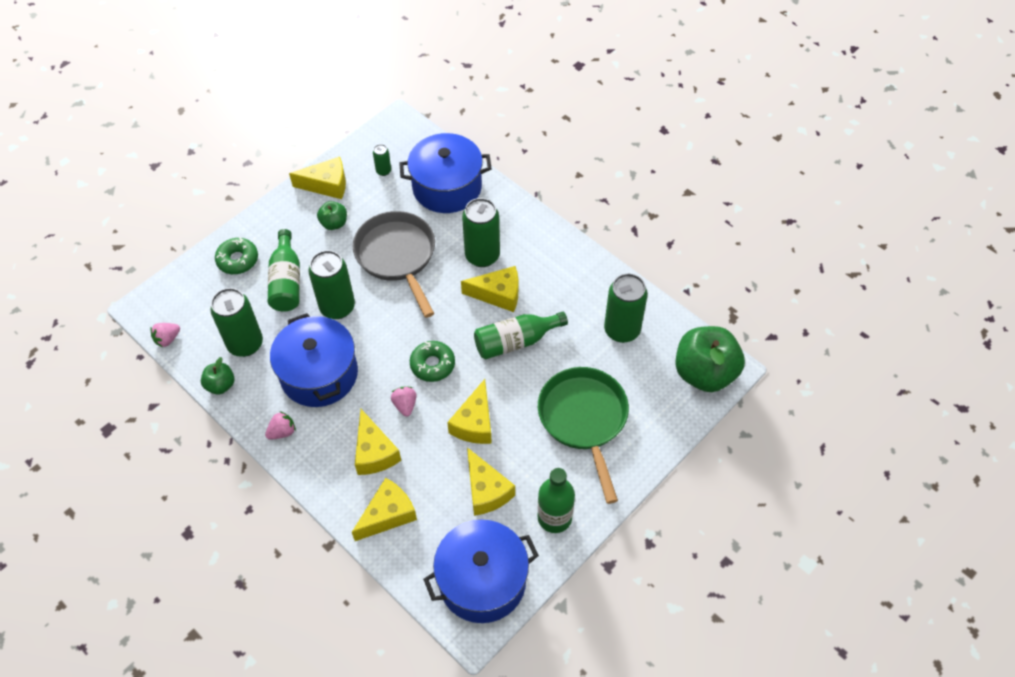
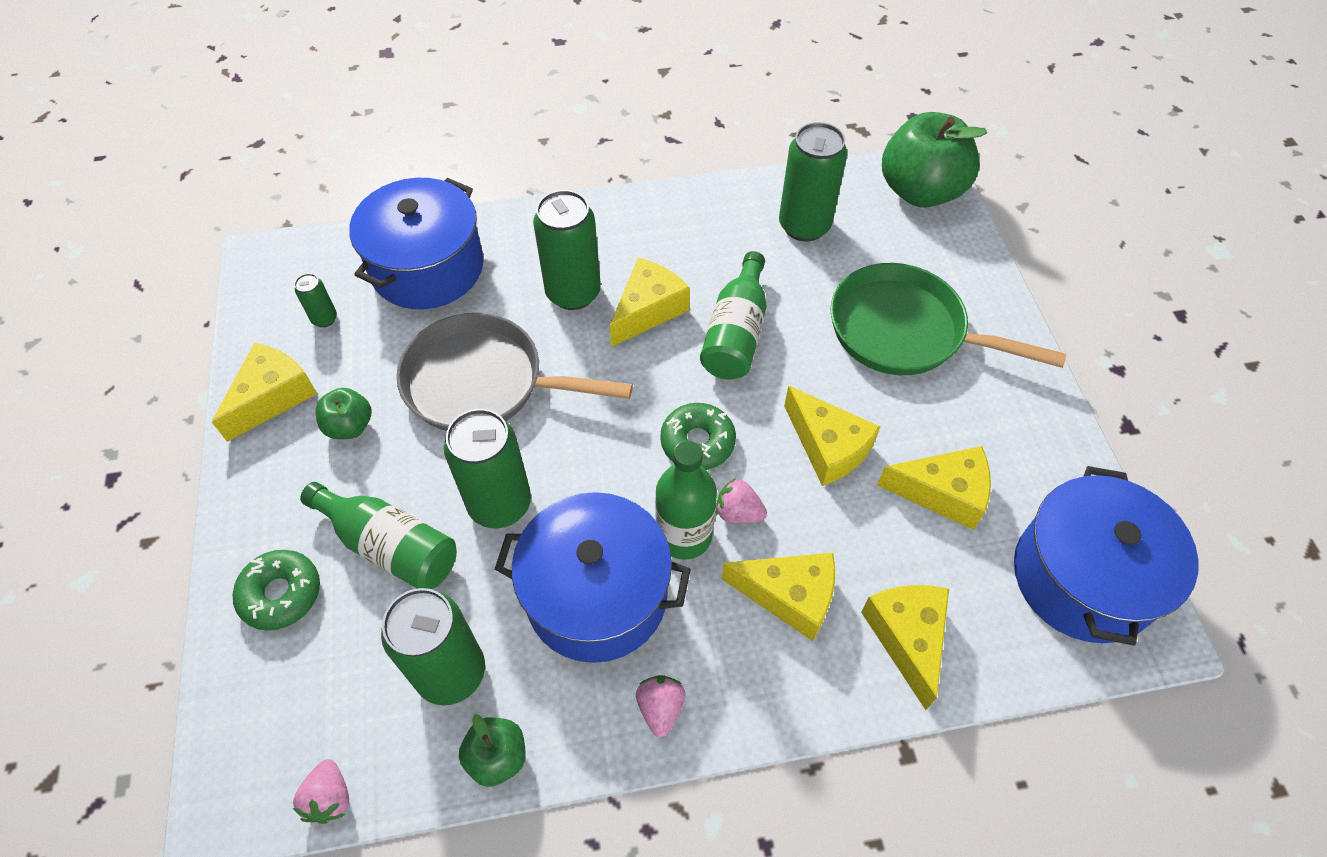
camera: 55 degrees left, 0 degrees up
(554, 517) = (1030, 441): green bottle -> green bottle (684, 535)

